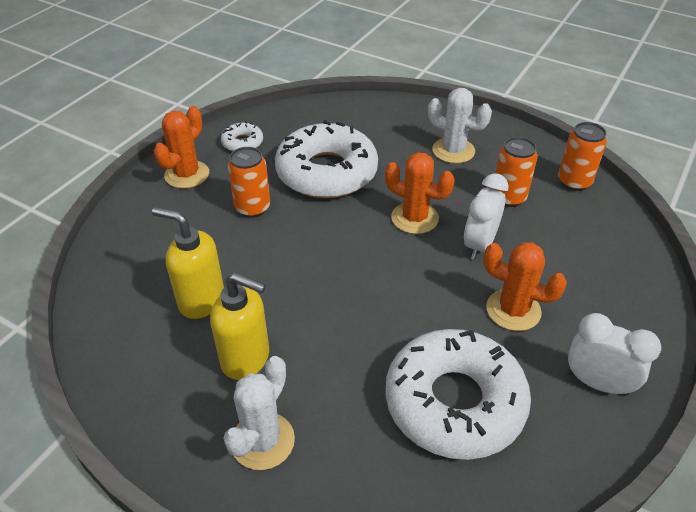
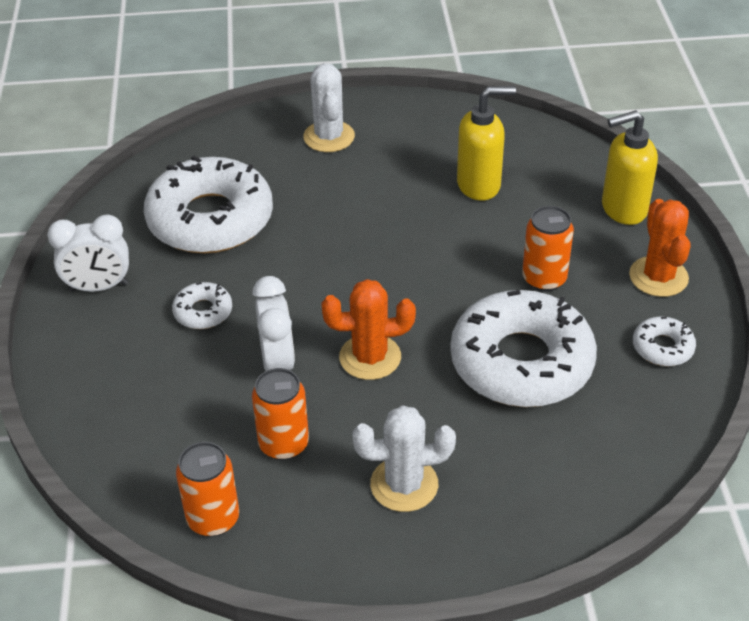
camera: 145 degrees right, 0 degrees up
(246, 359) = (394, 169): yellow soap dispenser -> yellow soap dispenser (623, 209)
(513, 310) = (203, 312): orange cactus -> white donut

